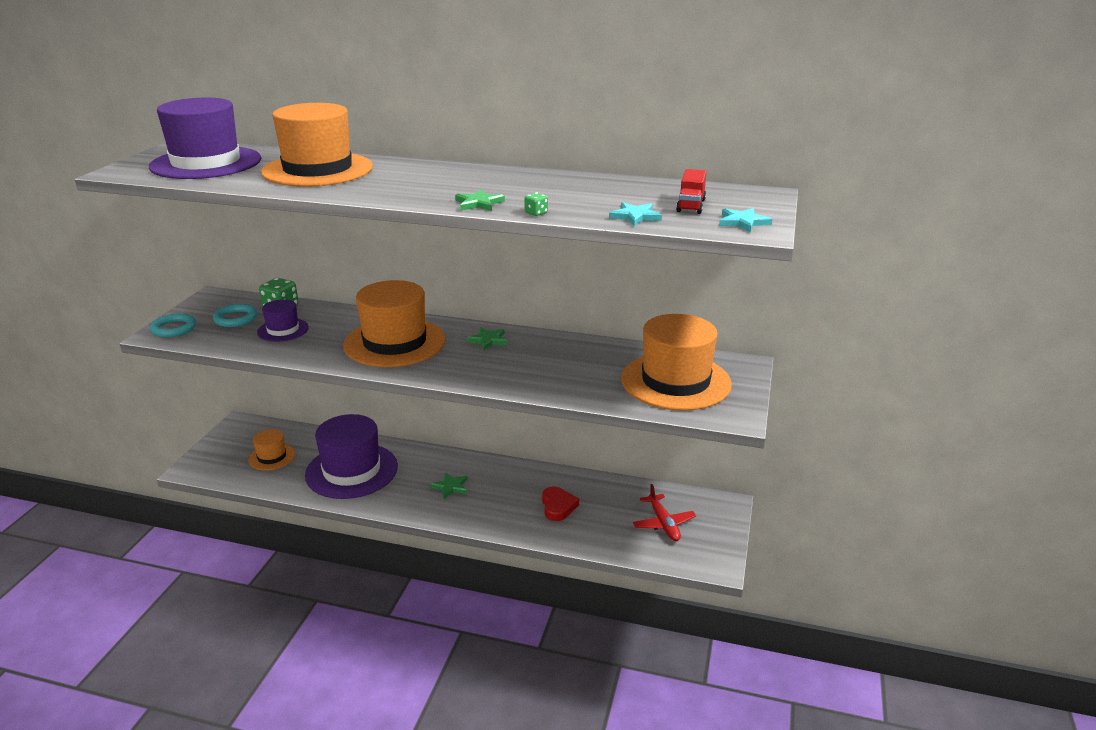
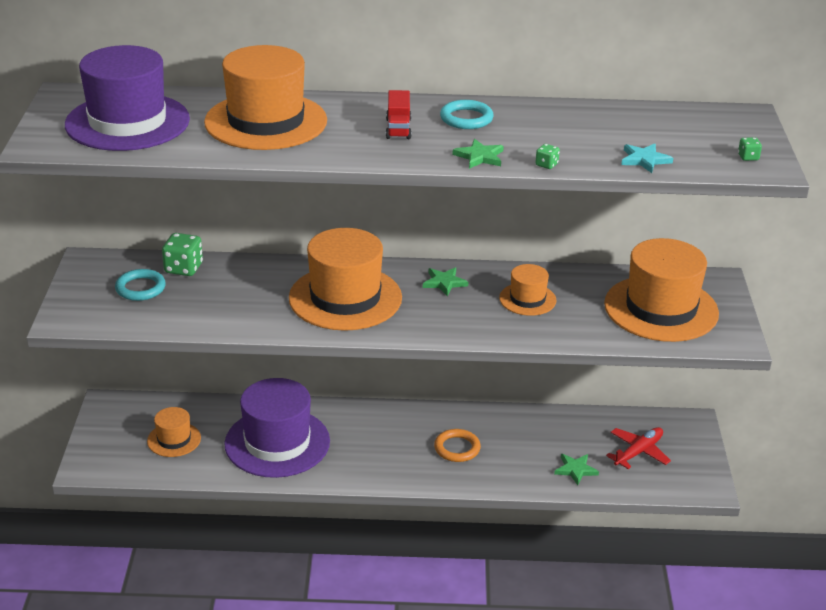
camera: 15 degrees left, 5 degrees up
(174, 328) = (77, 310): turquoise ring -> turquoise ring (466, 118)
(283, 330) = (207, 297): purple hat -> none
(450, 487) = (398, 445): green star -> green star (575, 470)
(500, 496) = (457, 448): none -> orange ring
(554, 360) = (527, 299): none -> orange hat
(558, 506) = (523, 450): red heart -> none
(663, 523) = (638, 452): red plane -> red plane turned 105 degrees counterclockwise
(690, 206) = (687, 139): red truck -> red truck (398, 129)
(743, 222) = (748, 157): turquoise star -> green dice

